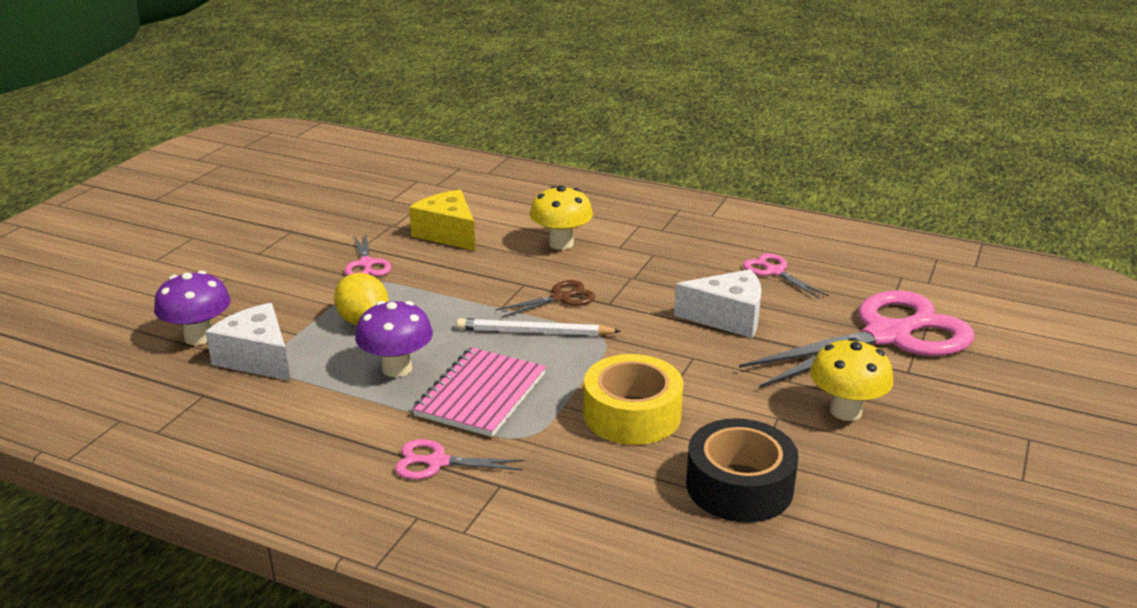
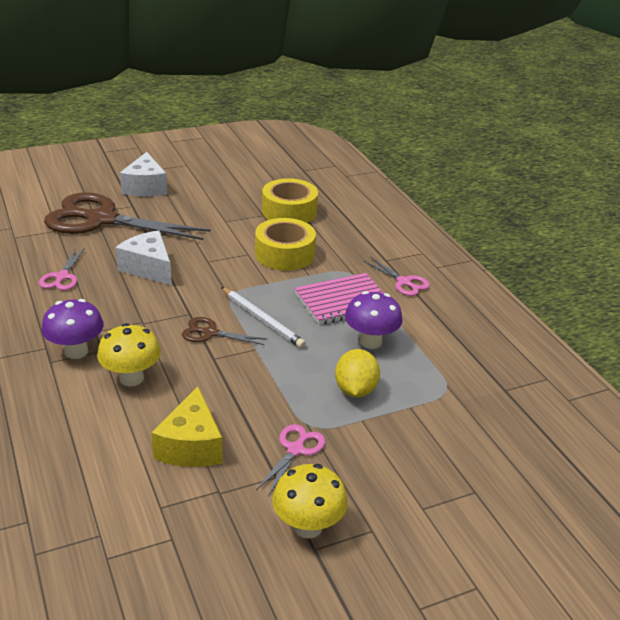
camera: 140 degrees left, 5 degrees up
(199, 337) = (484, 445): purple mushroom -> purple mushroom (76, 351)
(258, 358) = (452, 399): white cheese -> white cheese (145, 187)
(739, 486) = (289, 211): black tape -> yellow tape
(845, 411) = (194, 208): yellow mushroom -> yellow mushroom (308, 526)
(887, 336) = (101, 220): pink scissors -> brown scissors

